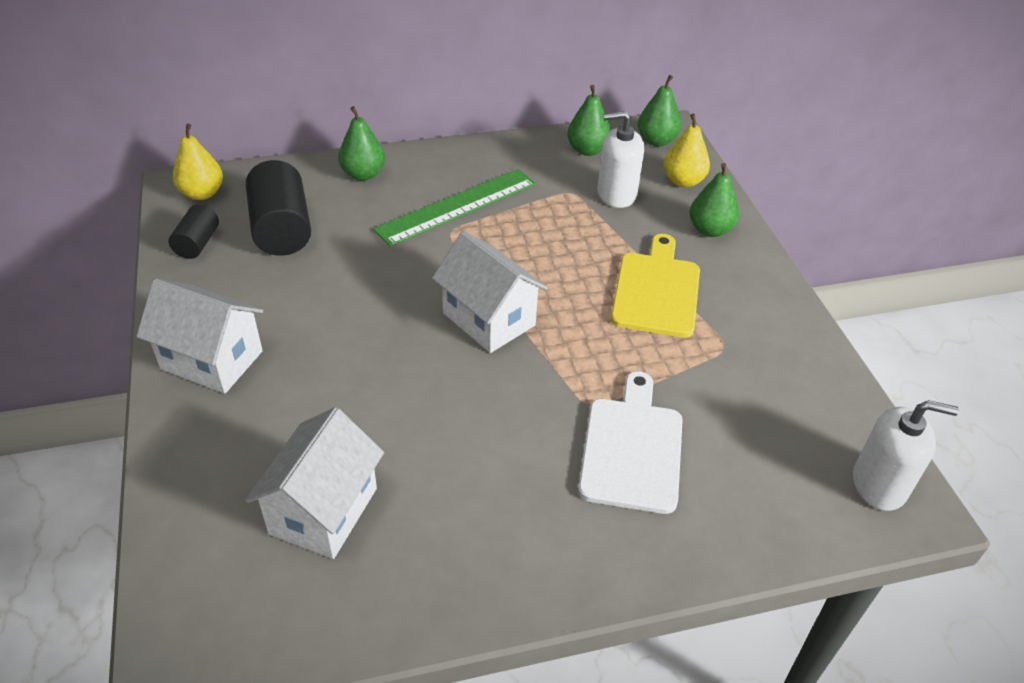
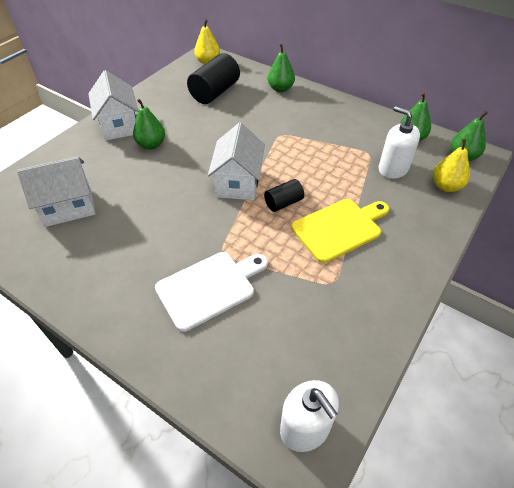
camera: 50 degrees right, 5 degrees up
(197, 243) = (178, 80): black cylinder -> black cylinder (283, 203)
(457, 206) = (300, 126): green ruler -> none
(710, 230) = (421, 221): green pear -> green pear (151, 145)

